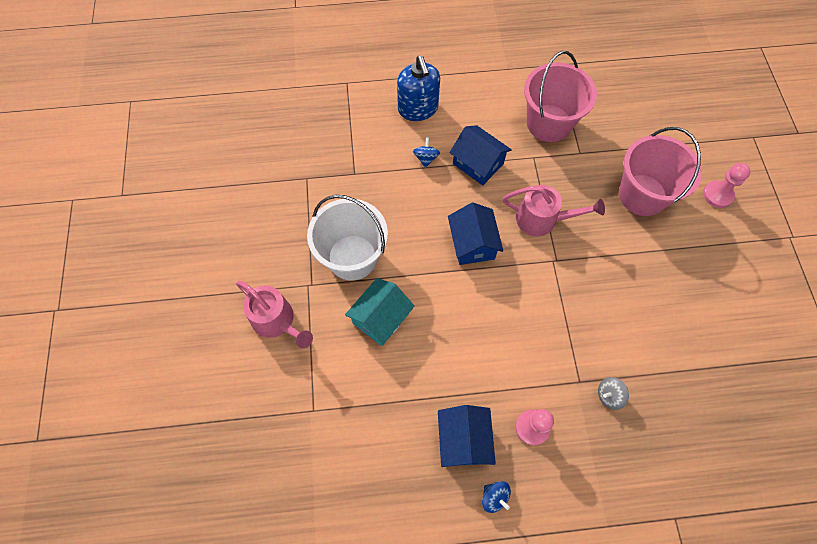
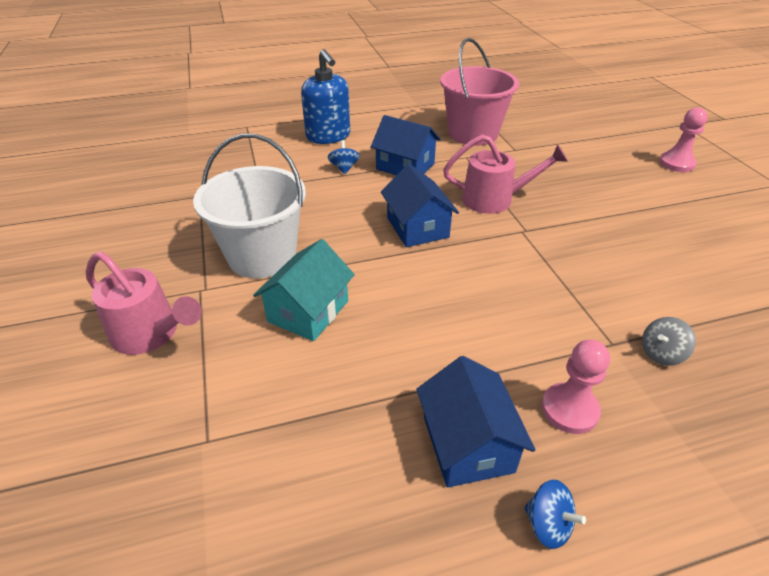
camera: 10 degrees left, 25 degrees down
(642, 195) = (597, 171): pink bucket -> none

